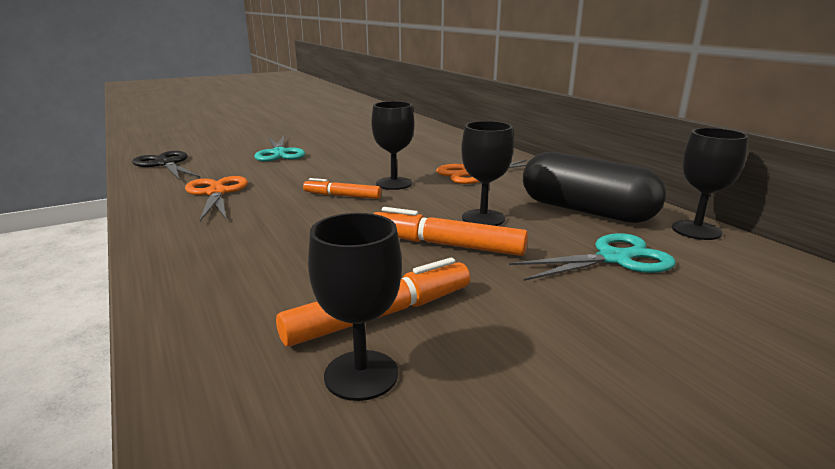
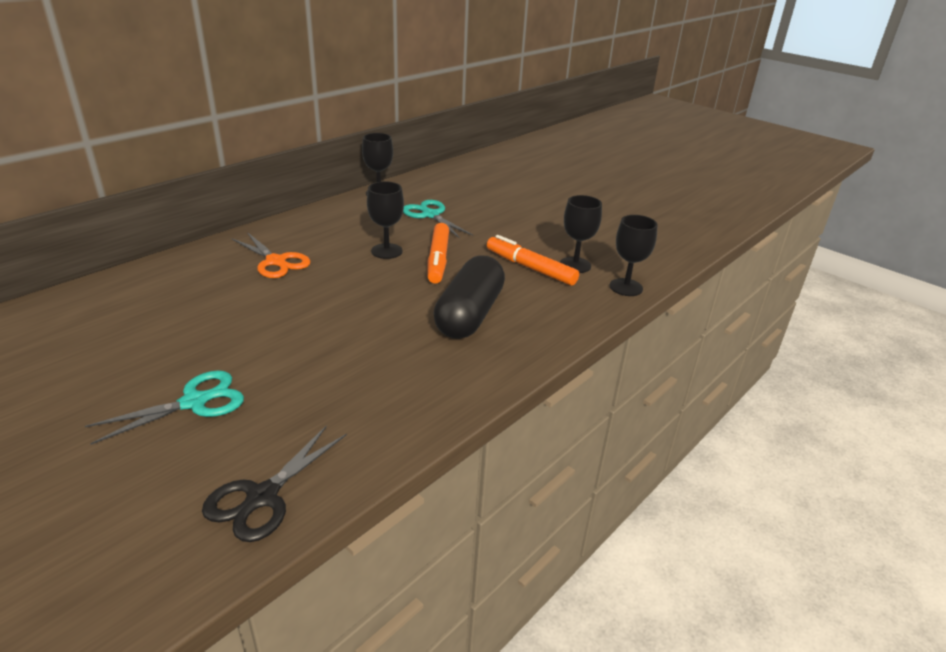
camera: 110 degrees left, 10 degrees up
(216, 193) = (374, 392): orange scissors -> none
(342, 196) = (358, 315): orange marker -> none
(394, 183) = (315, 295): black goblet -> black goblet (626, 287)
(586, 211) = (358, 219): black capsule -> black capsule (469, 314)

